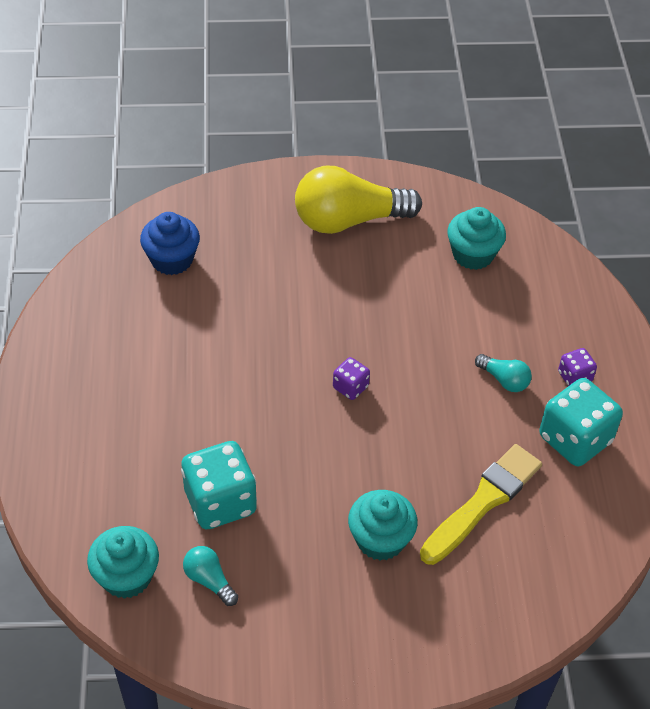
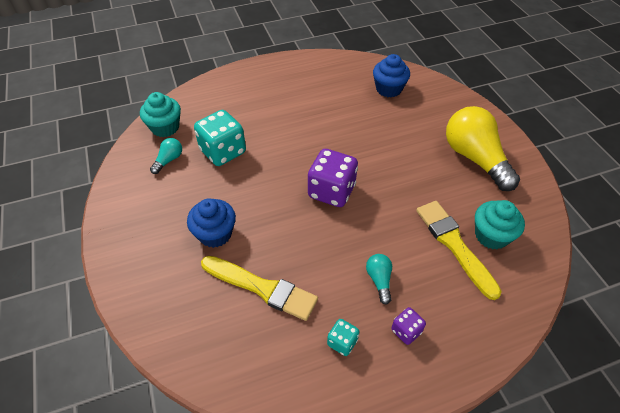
camera: 75 degrees right, 0 degrees up
(350, 387) = (331, 191): purple dice -> purple dice, size x2.00
(380, 539) = (215, 234): turquoise cupcake -> blue cupcake
(475, 293) = (454, 245): none -> yellow brush
(504, 380) = (379, 280): turquoise light bulb -> turquoise light bulb turned 150 degrees clockwise
(575, 439) = (342, 342): turquoise dice -> turquoise dice, size x0.50

